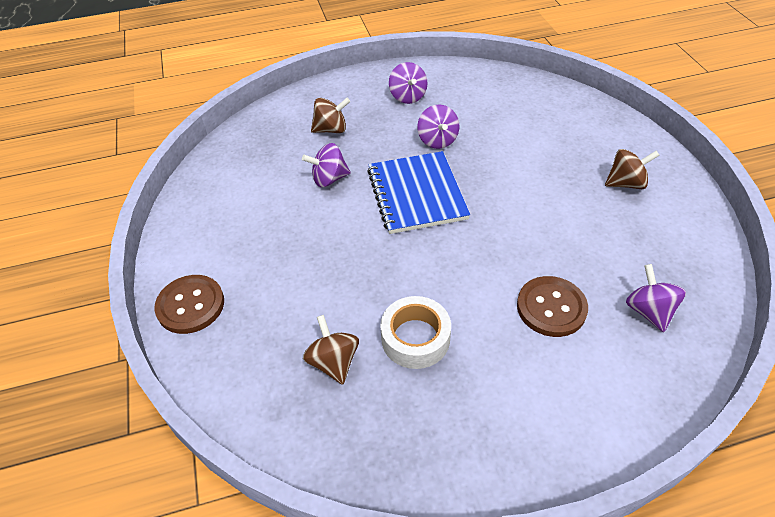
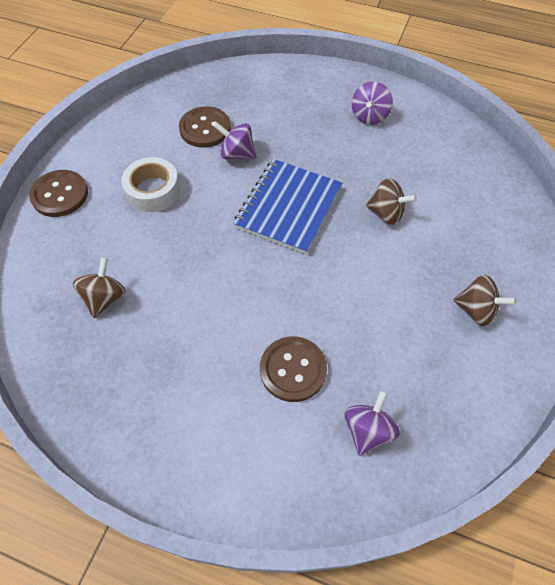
camera: 35 degrees right, 10 degrees up
(278, 175) = (205, 128): none -> brown button
(331, 129) = (279, 112): brown spinning top -> brown spinning top (386, 213)
(415, 338) = (172, 320): white tape -> white tape (153, 191)
(437, 140) = (353, 170): purple spinning top -> none

